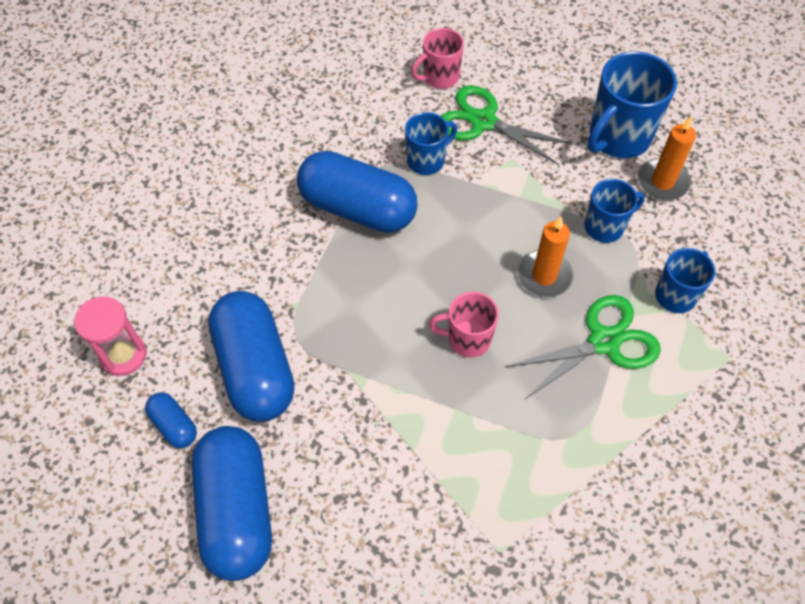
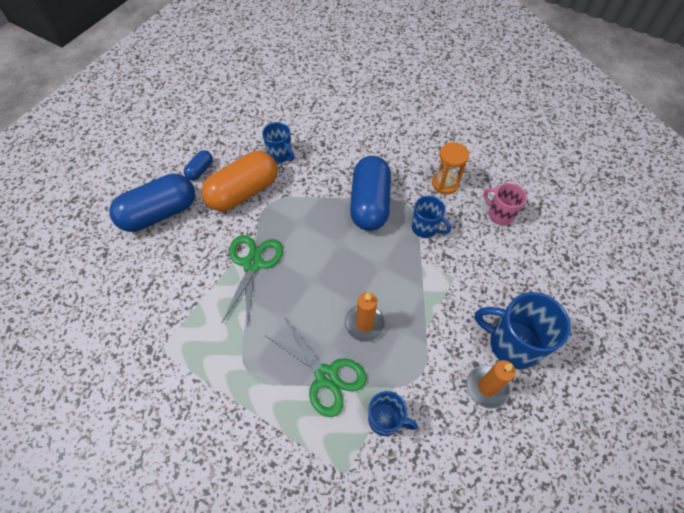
camera: 70 degrees right, 0 degrees up
(123, 355) = (233, 135): pink hourglass -> none
(255, 368) = (243, 192): blue capsule -> orange capsule
(365, 113) = (445, 183): none -> orange hourglass
(467, 339) = (298, 291): pink mug -> none
(483, 122) = (476, 251): green scissors -> green scissors (253, 264)
(605, 227) = (424, 354): blue mug -> blue mug (280, 155)

